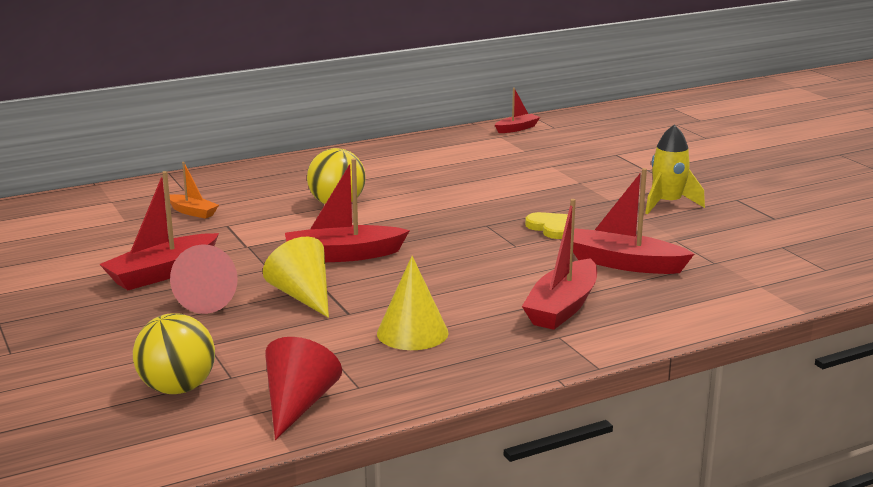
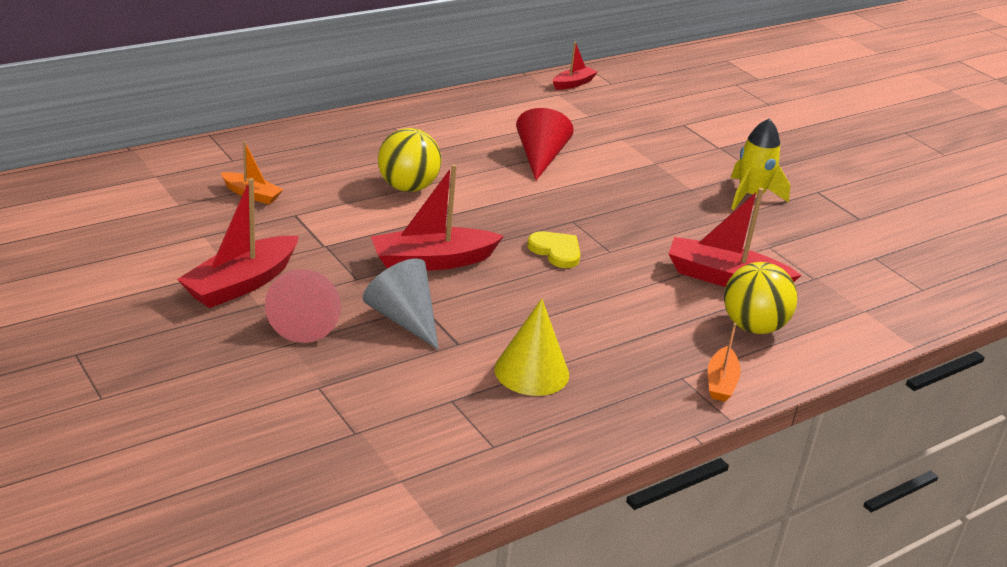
camera: 10 degrees left, 10 degrees up
(177, 388) = (301, 449): yellow ball -> yellow ball (753, 327)
(298, 405) = (436, 472): red cone -> red cone (540, 158)
(303, 296) = (404, 319): yellow cone -> grey cone
(551, 228) = (641, 227): yellow heart -> yellow heart (556, 251)
(562, 307) = (676, 338): red boat -> none
(597, 340) = (721, 382): none -> orange boat

